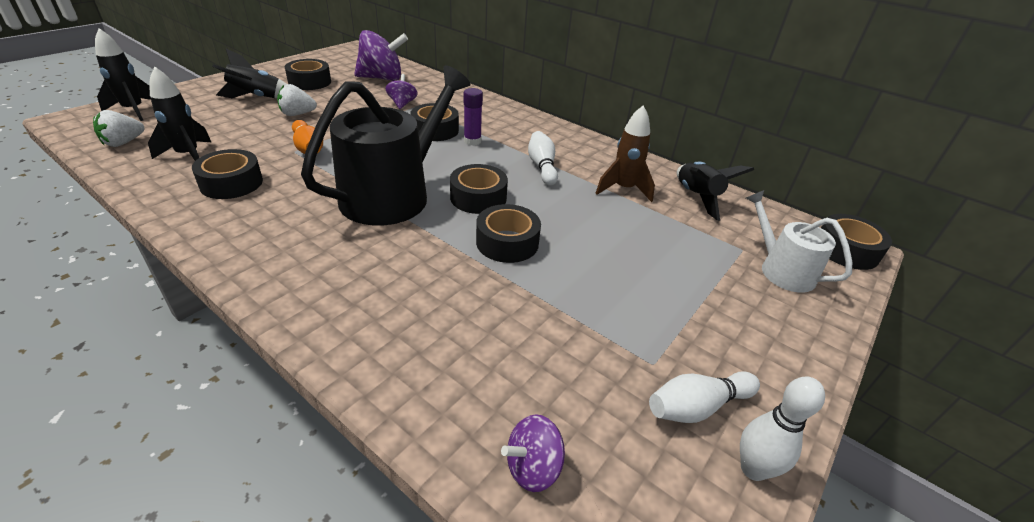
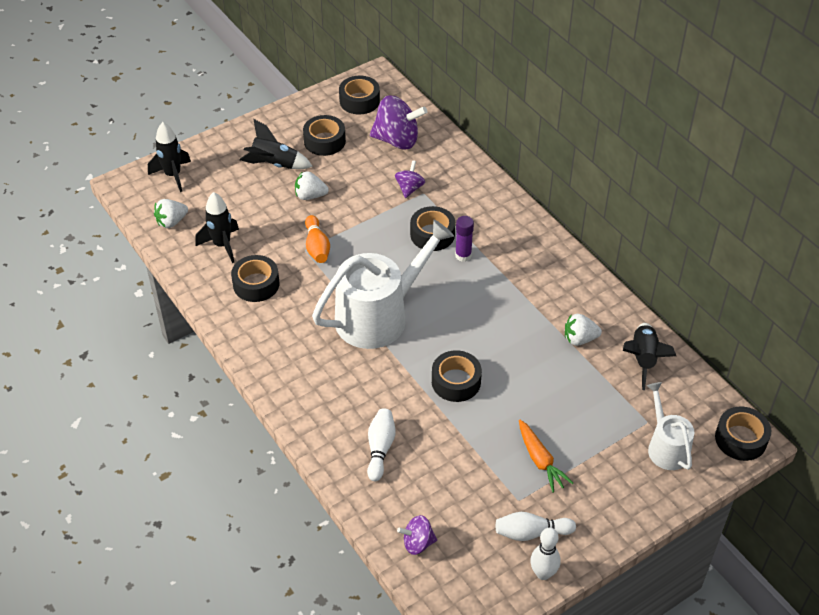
camera: 20 degrees right, 10 degrees up
(393, 194) = (379, 316): black watering can -> white watering can
(478, 197) = (447, 330): black tape -> black tape (359, 101)
(542, 166) = (516, 299): white bowling pin -> white bowling pin (380, 448)
(623, 189) = (579, 339): brown rocket -> white strawberry
(652, 309) = (540, 460): none -> orange carrot

